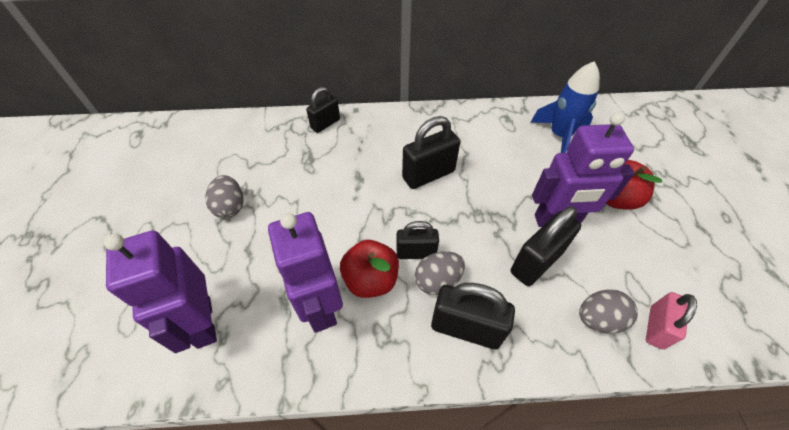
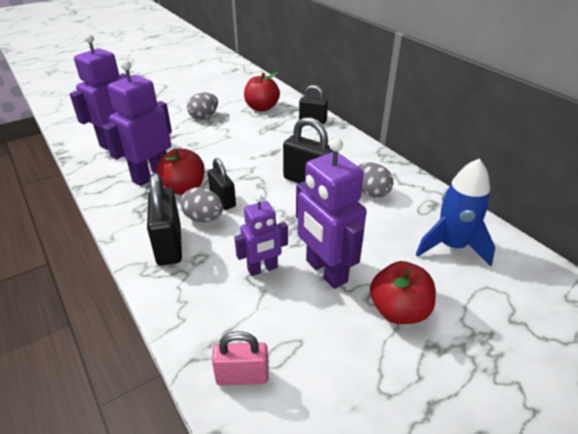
camera: 60 degrees right, 15 degrees down
(261, 149) = (262, 108): none -> red apple
(536, 262) = (262, 269): black padlock -> purple robot
(598, 319) = (225, 326): grey egg -> grey egg (371, 192)

